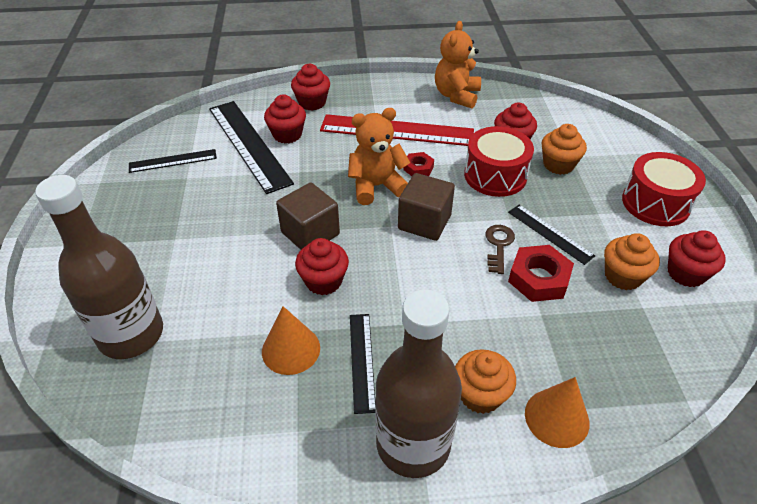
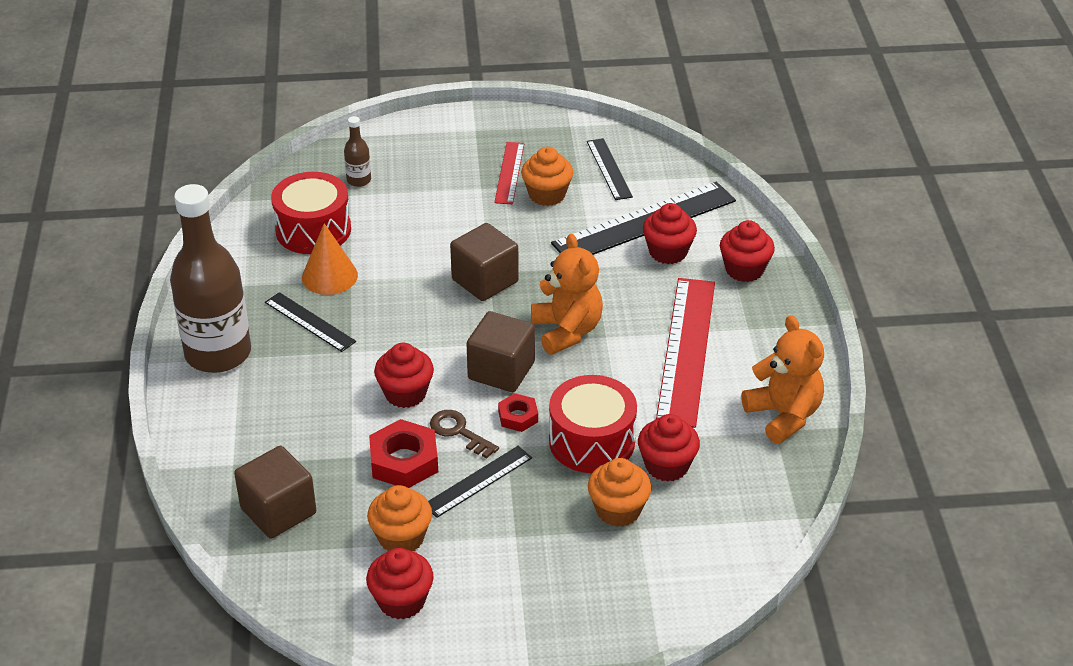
camera: 90 degrees right, 5 degrees down
(131, 334) = (359, 180): brown bottle -> brown bottle, size x0.41
(157, 220) = (509, 173): none -> red ruler
(323, 281) = (413, 293): red cupcake -> red cupcake (405, 393)
(362, 361) = (310, 322): black ruler -> black ruler turned 45 degrees clockwise
(418, 168) = (604, 369): red nut -> red nut (518, 416)
(456, 96) = (783, 415): orange teddy bear -> orange teddy bear turned 45 degrees clockwise
(480, 394) = (260, 400): orange cupcake -> orange cupcake (547, 195)
(498, 245) = (459, 432): brown key -> brown key turned 150 degrees counterclockwise
(556, 417) = (226, 450): orange cone -> none
(621, 364) = (278, 511): none -> brown cube
(655, 203) = (535, 602): red drum -> red drum (313, 230)

